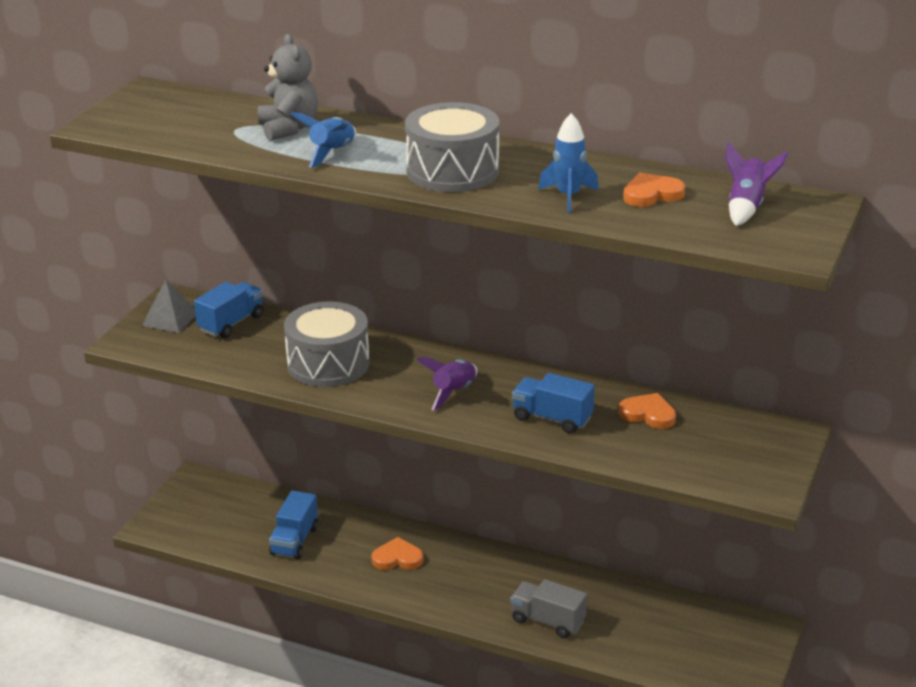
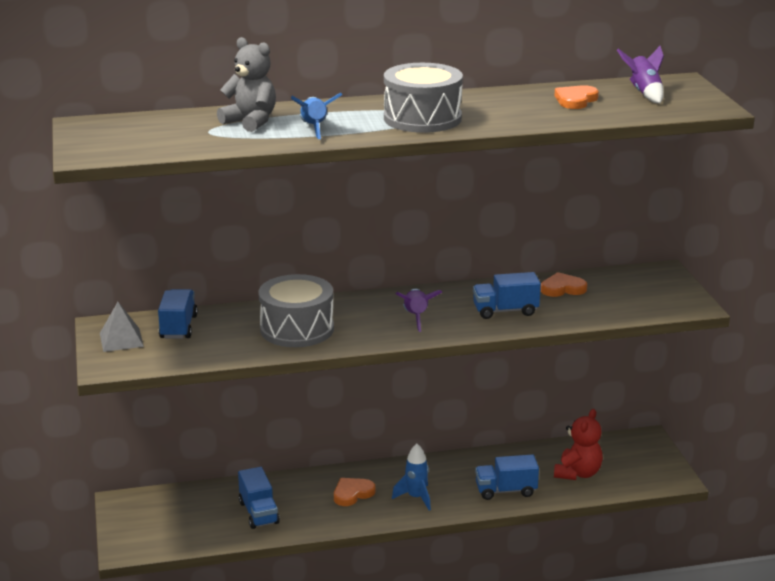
camera: 35 degrees left, 5 degrees down
(548, 621) = (506, 490): grey truck -> blue truck
(568, 197) = (527, 114): blue rocket -> blue rocket (416, 498)
(644, 635) = (577, 473): none -> red teddy bear

